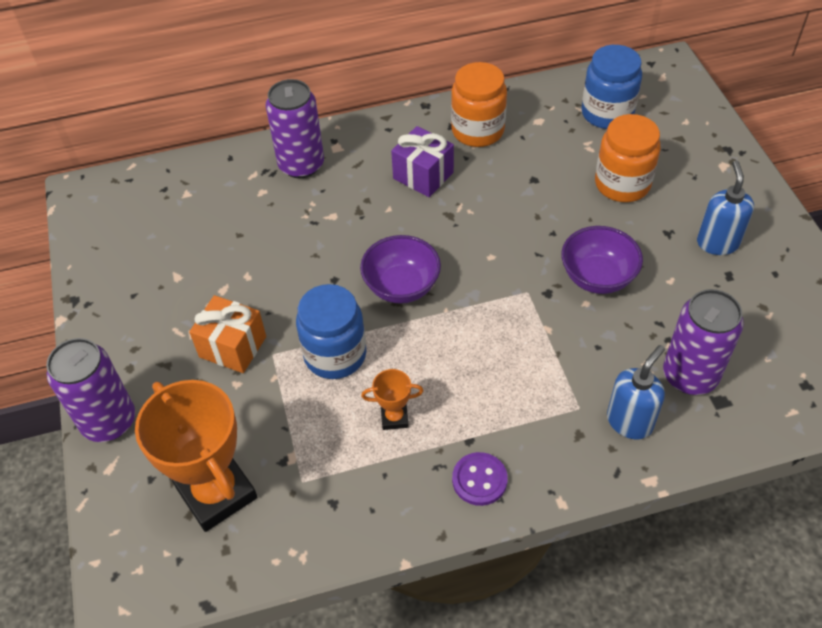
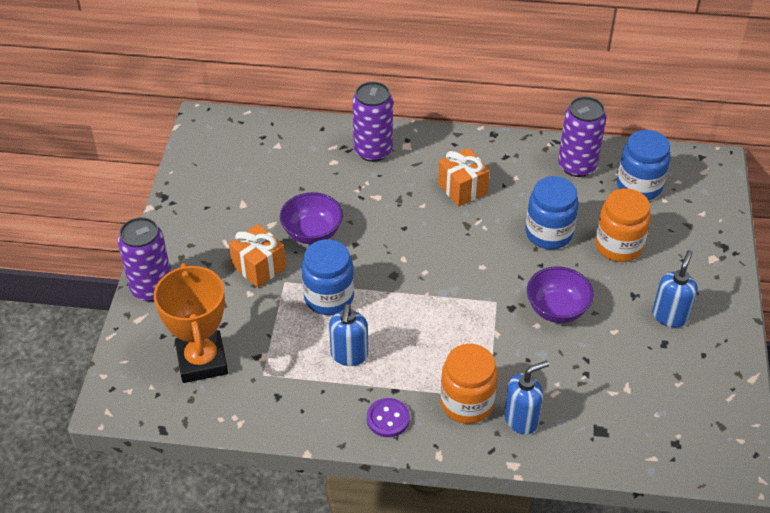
camera: 20 degrees right, 5 degrees down
(394, 417) = (349, 355): orange trophy -> blue soap dispenser
(401, 286) = (402, 266): purple bowl -> purple bowl (312, 233)
(423, 175) = (462, 188): purple gift -> orange gift
(477, 130) = (524, 167): orange jar -> orange jar (467, 403)
(542, 195) = (548, 233): none -> blue jar
(690, 375) = (587, 404): purple can -> purple can (577, 166)

